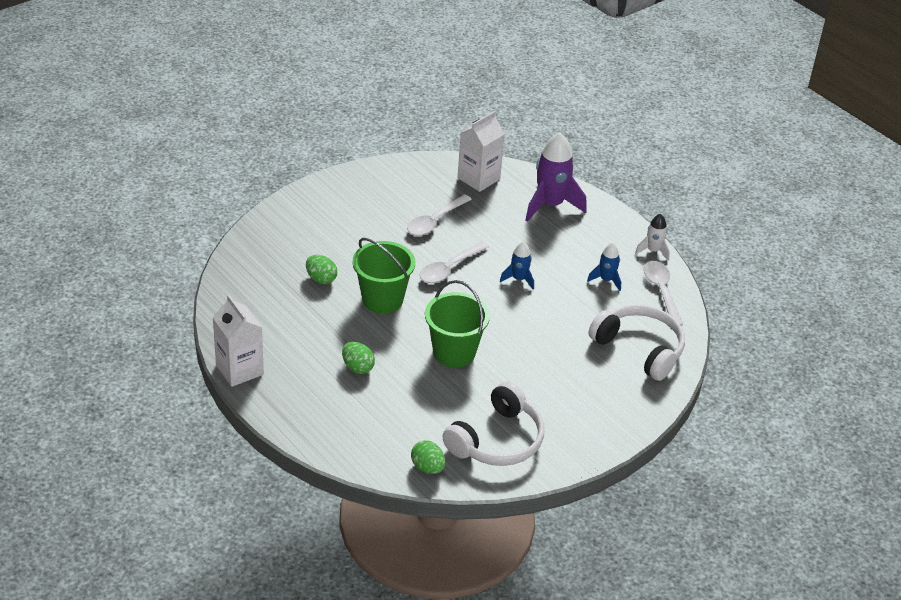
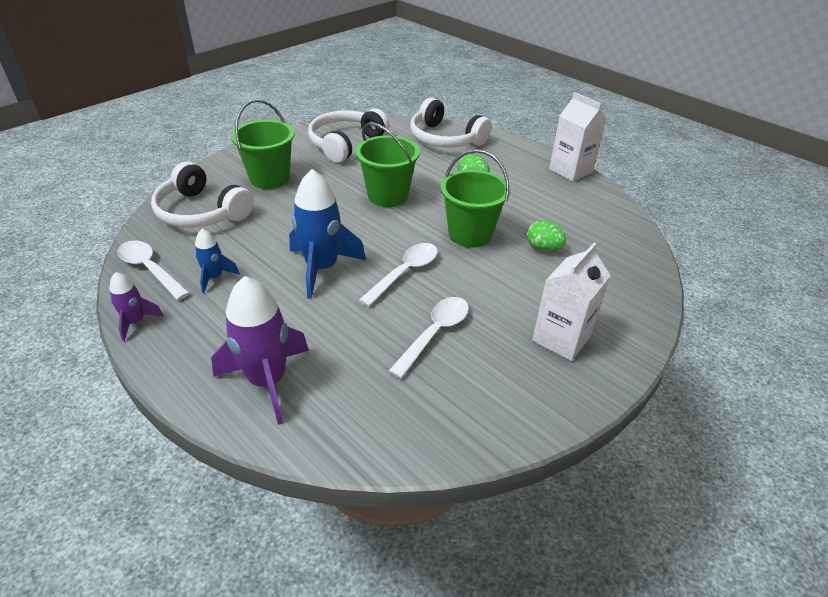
camera: 175 degrees right, 0 degrees up
(370, 439) = (445, 139): none -> white headphones
(427, 467) = (397, 128): green egg -> none
(478, 178) = (380, 420): white carton -> white carton (561, 338)
(519, 279) = (322, 268): blue rocket -> blue rocket, size x1.93
(581, 388) = (269, 178): none -> green bucket
(653, 251) = (136, 322): white rocket -> purple rocket
(661, 292) = (150, 269): white spoon -> white spoon turned 150 degrees clockwise

